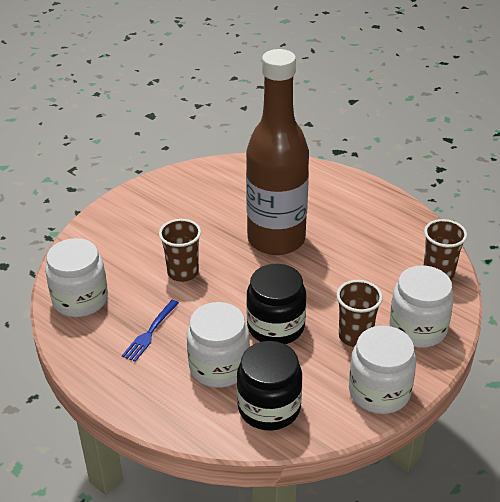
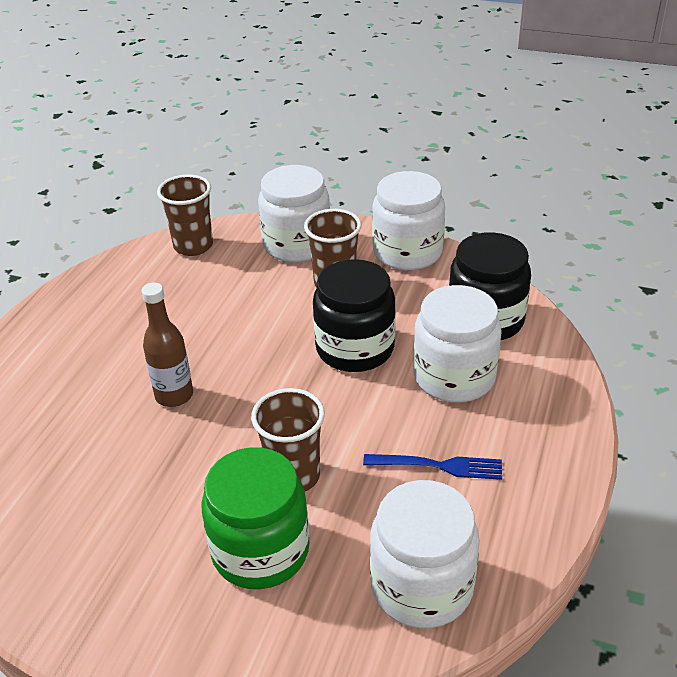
camera: 110 degrees left, 0 degrees up
(142, 250) = (260, 550): none -> green jar
(276, 239) = (174, 395): brown bottle -> brown bottle, size x0.42

